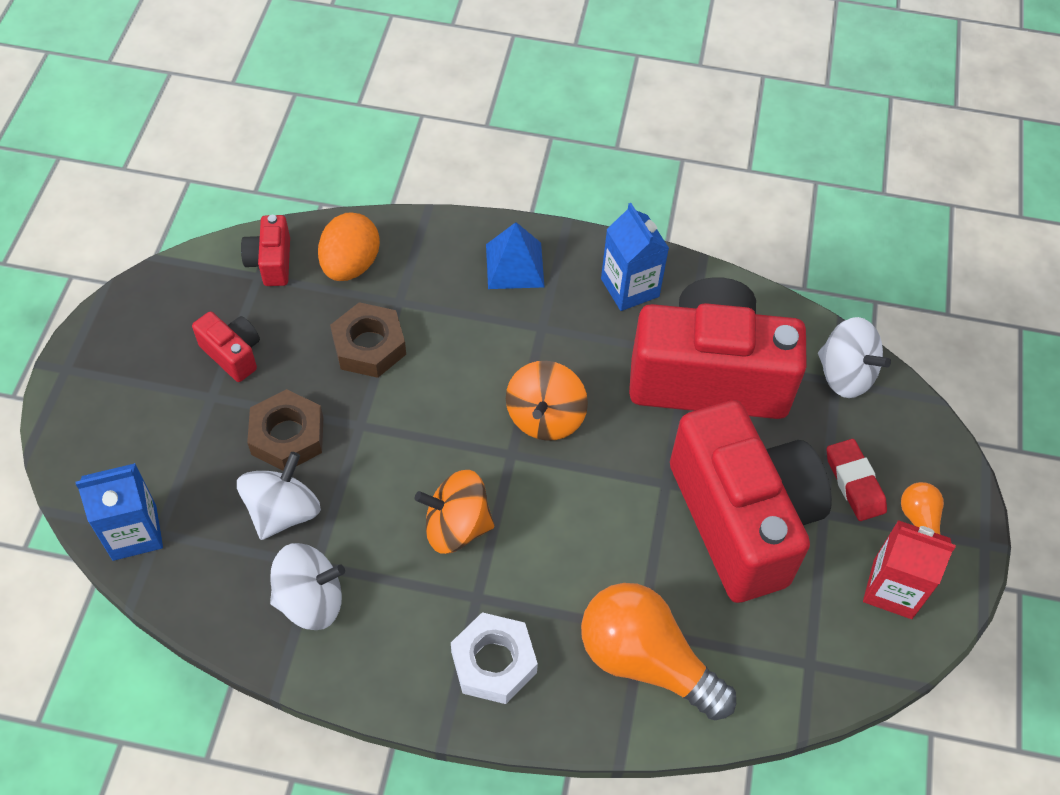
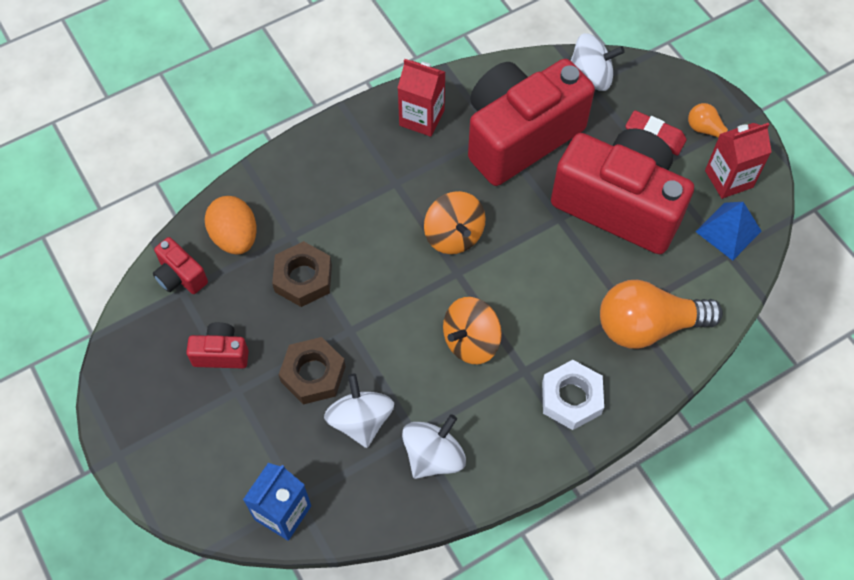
camera: 40 degrees left, 5 degrees up
(514, 265) = (339, 157): blue pyramid -> blue pyramid (728, 231)
(630, 287) = (421, 118): blue carton -> red carton

